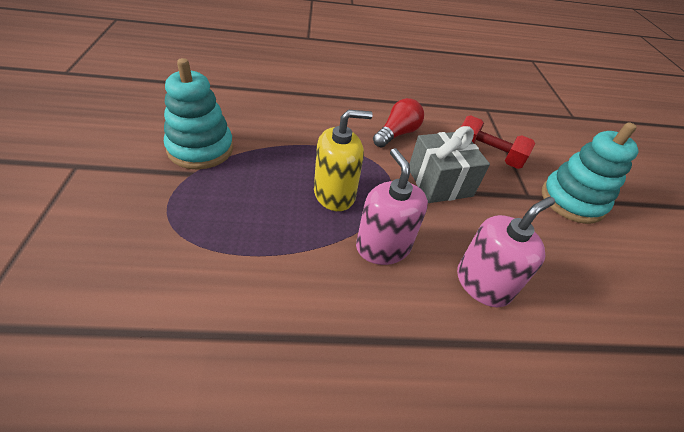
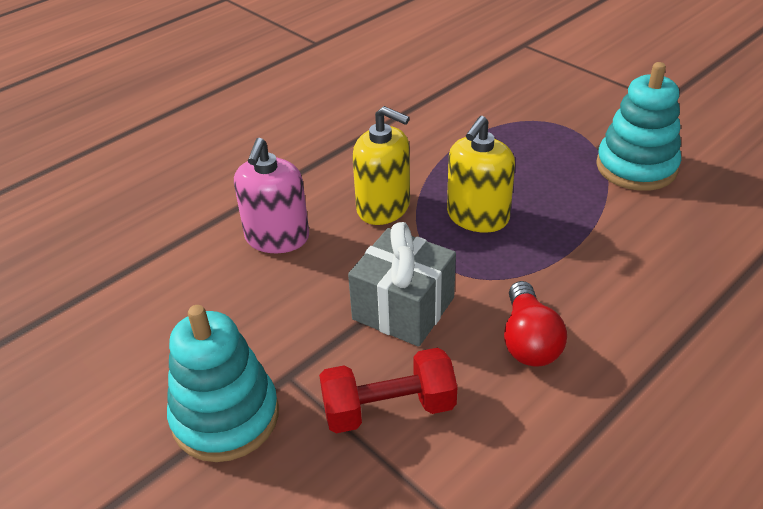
camera: 145 degrees right, 5 degrees down
(383, 247) = (383, 207): pink soap dispenser -> yellow soap dispenser

